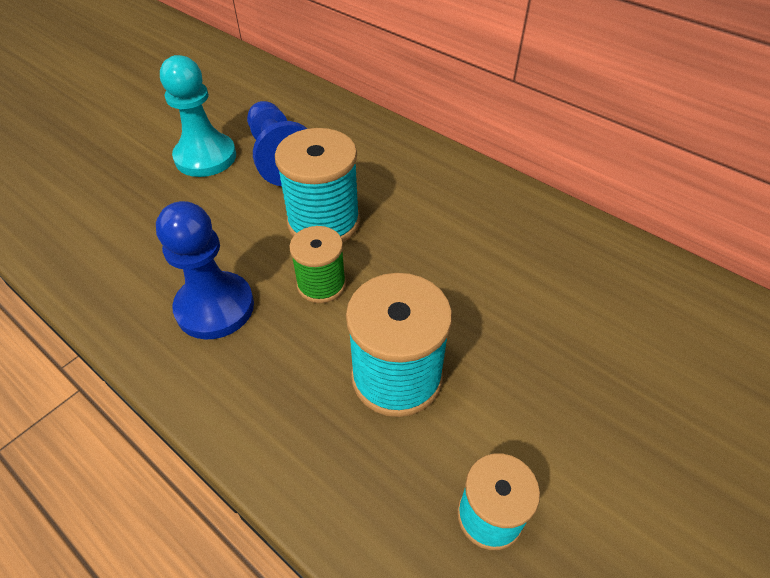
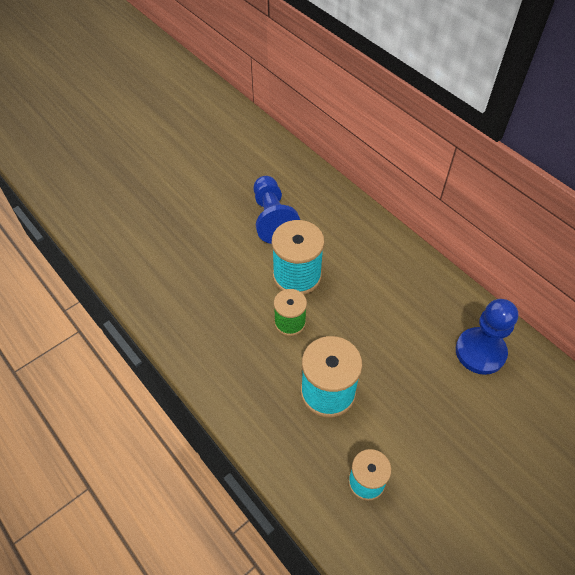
camera: 10 degrees right, 5 degrees up
(205, 157) = (221, 211): turquoise pawn -> none
(215, 307) = (222, 328): blue pawn -> blue pawn (480, 352)

